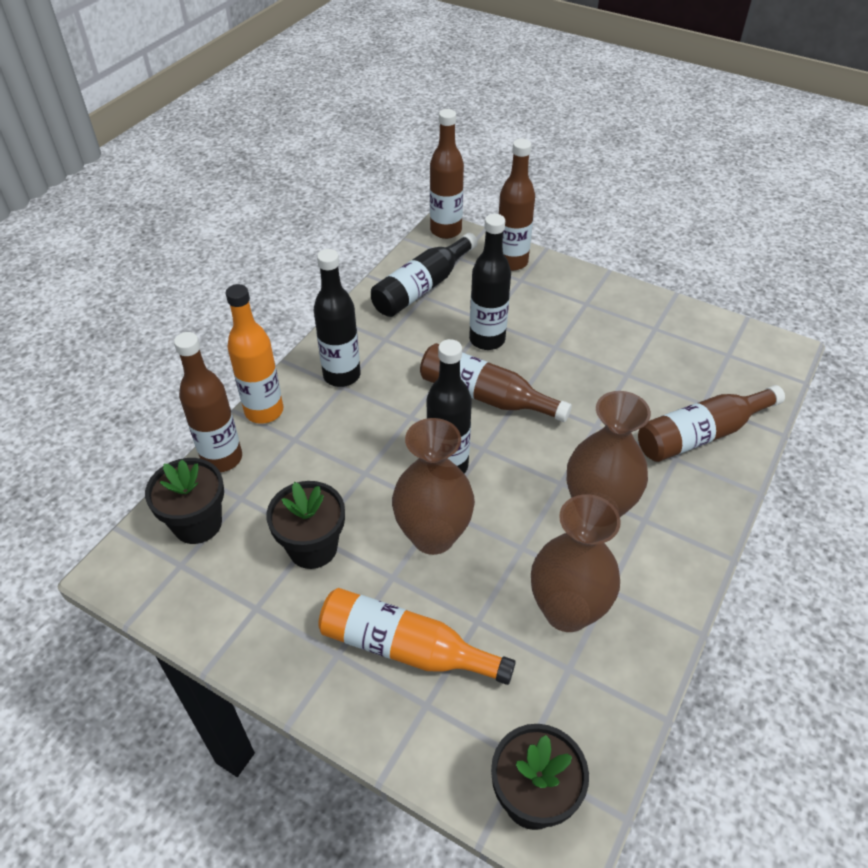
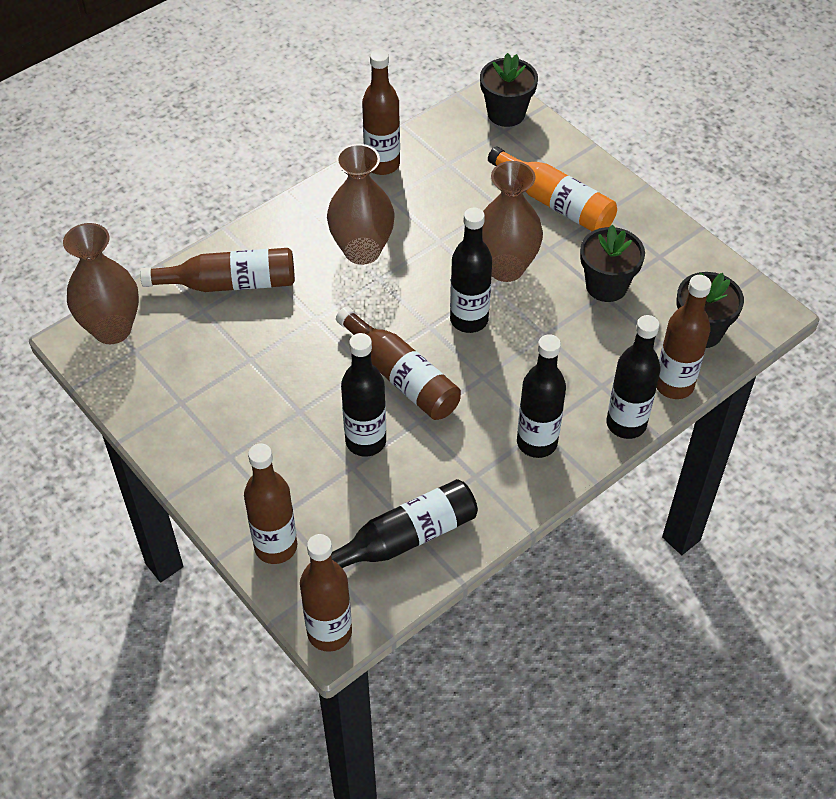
camera: 160 degrees left, 5 degrees up
(264, 411) = (626, 424): orange bottle -> black bottle
(567, 611) = (430, 193): brown vase -> brown vase (112, 329)
(649, 637) = (382, 164): none -> brown bottle

